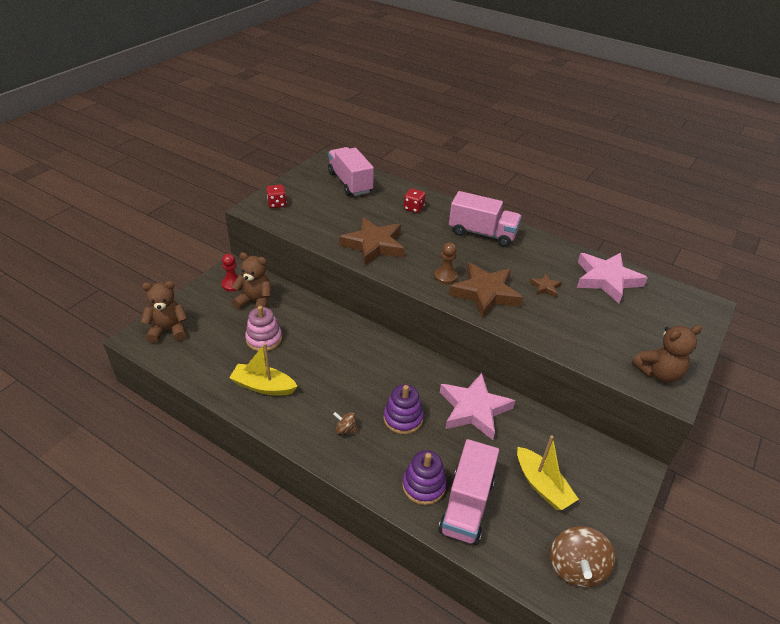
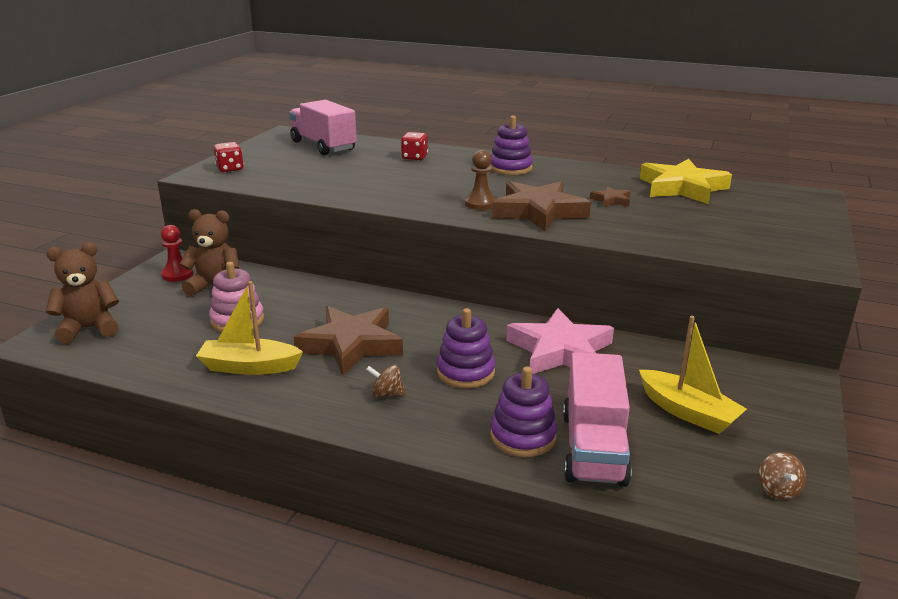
camera: 10 degrees left, 15 degrees down
(374, 245) = (374, 189): brown star -> brown star (351, 345)
(482, 233) = (510, 168): pink truck -> purple stacking toy
(576, 567) = (778, 490): brown spinning top -> brown spinning top, size x0.50
(606, 279) = (682, 188): pink star -> yellow star
(658, 373) = (791, 250): brown teddy bear -> none

